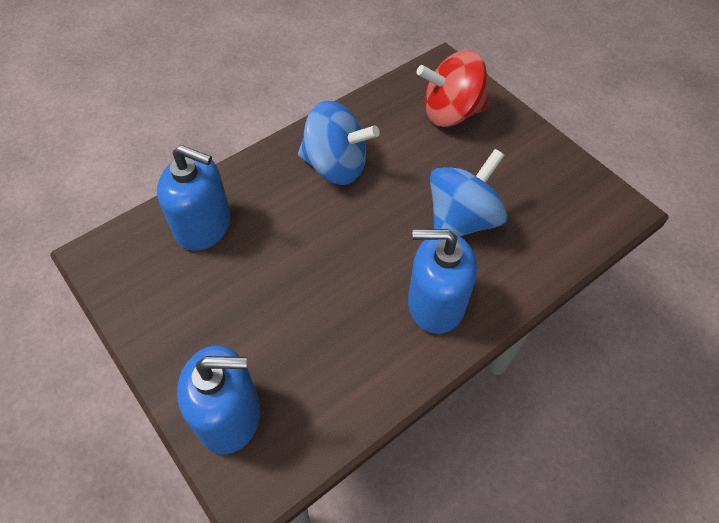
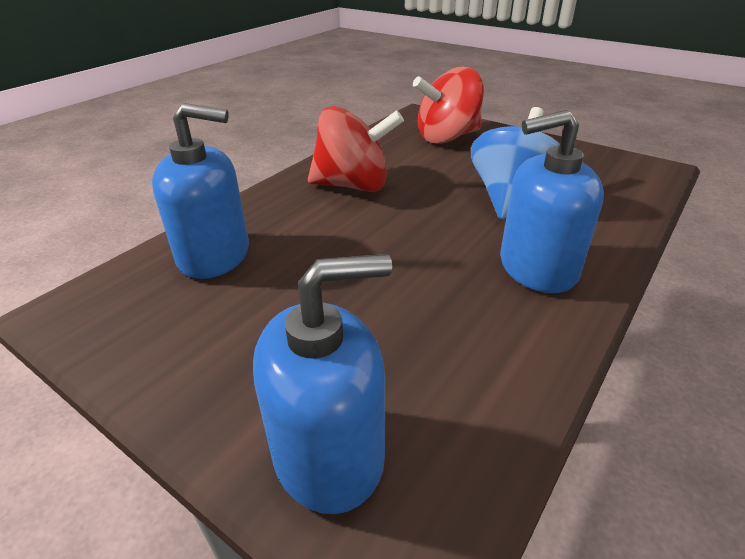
camera: 15 degrees left, 20 degrees down
(336, 166) = (353, 185): blue spinning top -> red spinning top

